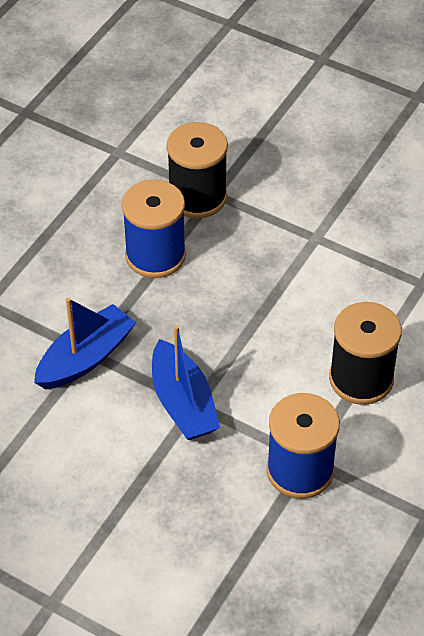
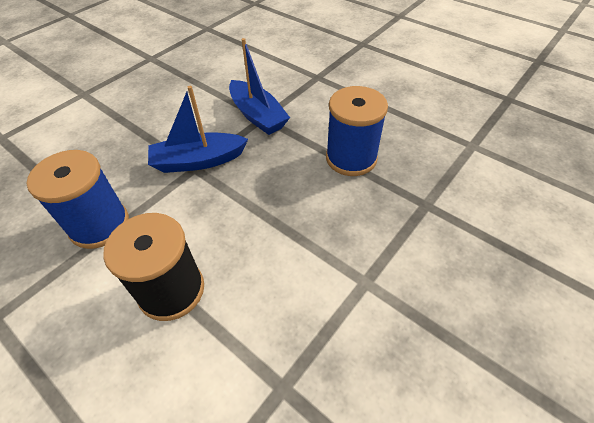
camera: 100 degrees right, 0 degrees up
(197, 197) = (420, 191): black spool -> none

